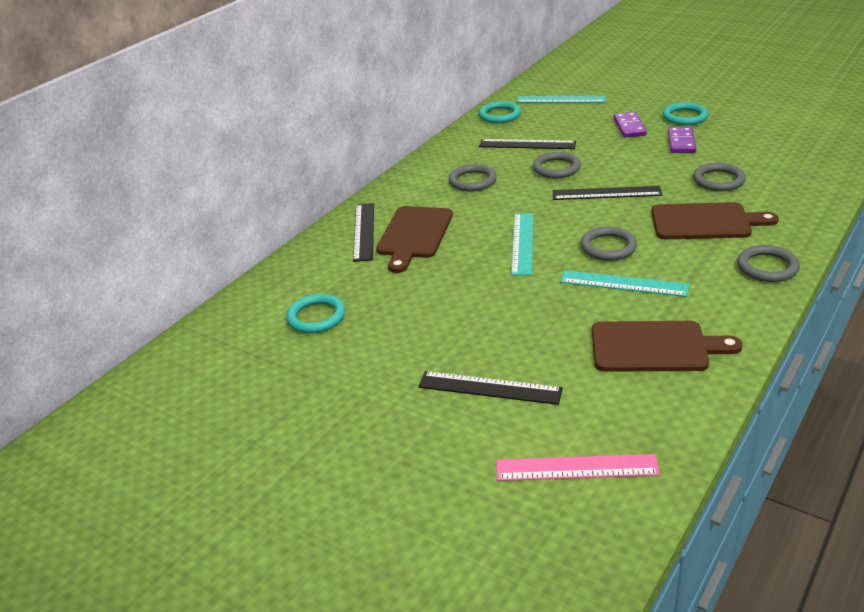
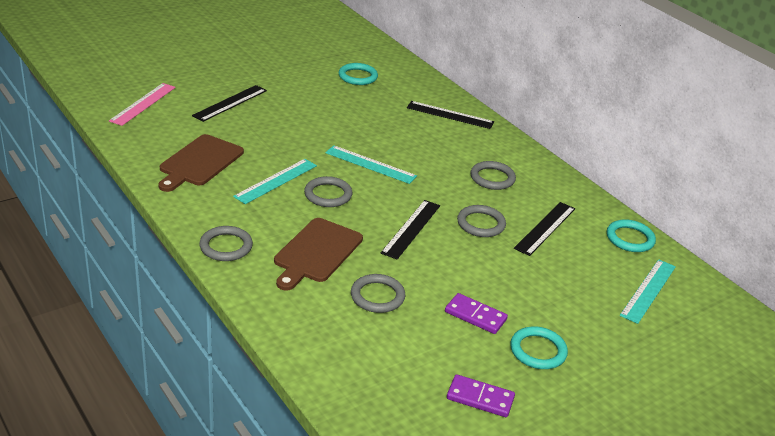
camera: 105 degrees right, 0 degrees up
(414, 235) = (426, 130): brown cutting board -> none
(629, 127) = (539, 302): purple domino -> purple domino (480, 398)

